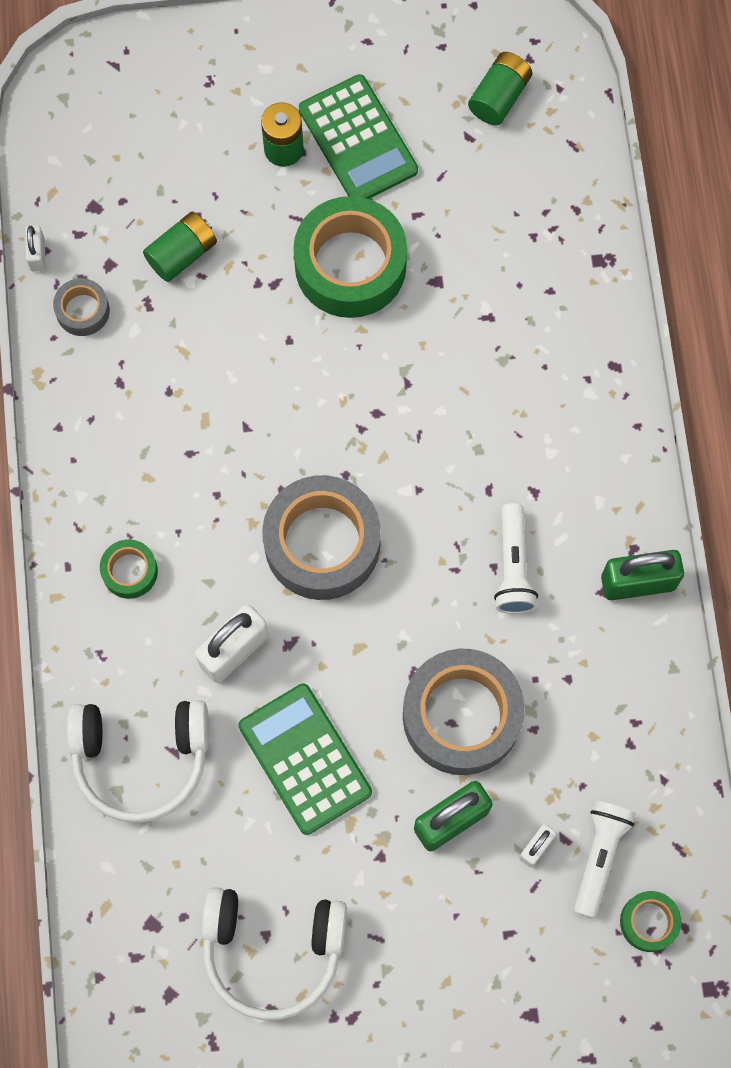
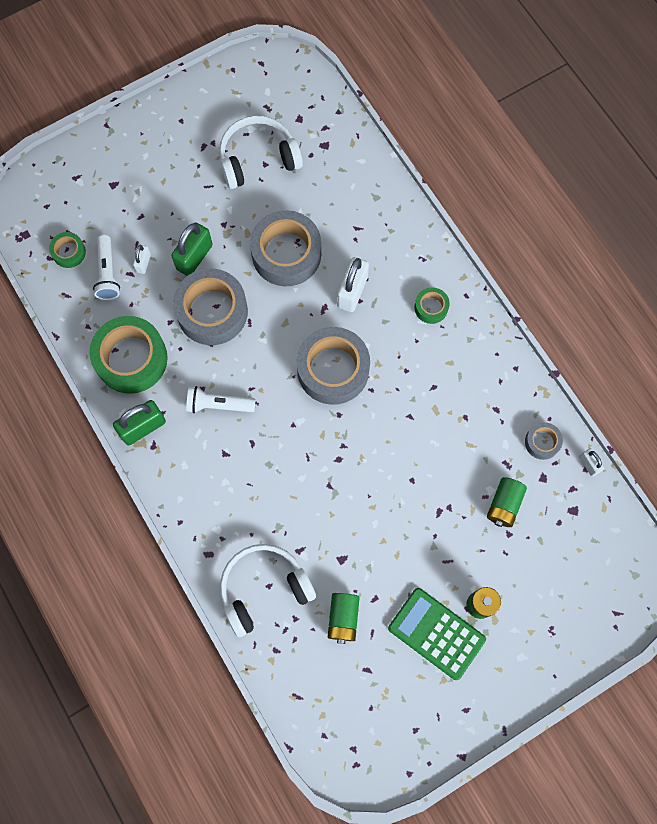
camera: 155 degrees right, 0 degrees up
(141, 759) = (372, 217): white headphones -> white headphones (264, 588)
(305, 759) = (286, 254): green calculator -> grey tape
(350, 265) = (399, 545): green tape -> green tape (131, 359)
(499, 97) = (360, 709): green battery -> green battery (343, 618)
(513, 567) = (218, 405): white flashlight -> white flashlight turned 60 degrees counterclockwise

